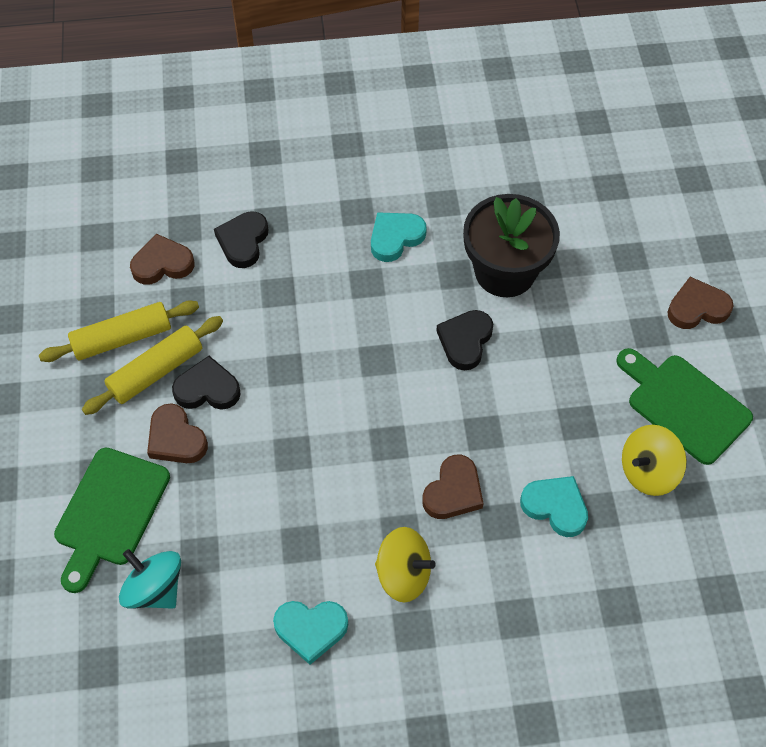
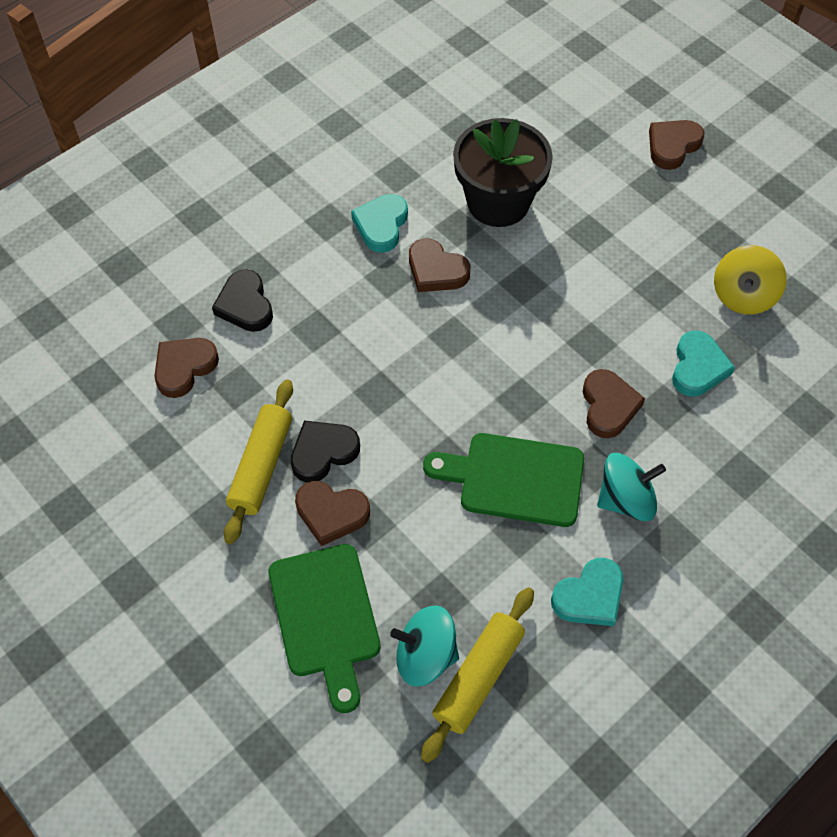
camera: 35 degrees left, 0 degrees up
(122, 338) = (202, 456): yellow rolling pin -> yellow rolling pin (478, 677)
(403, 574) = (626, 499): yellow spinning top -> turquoise spinning top
(408, 299) = (436, 270): none -> brown heart
(465, 341) = (514, 278): black heart -> none
(555, 507) = (698, 367): turquoise heart -> turquoise heart turned 105 degrees clockwise
(684, 405) = (726, 228): green cutting board -> green cutting board (514, 479)

